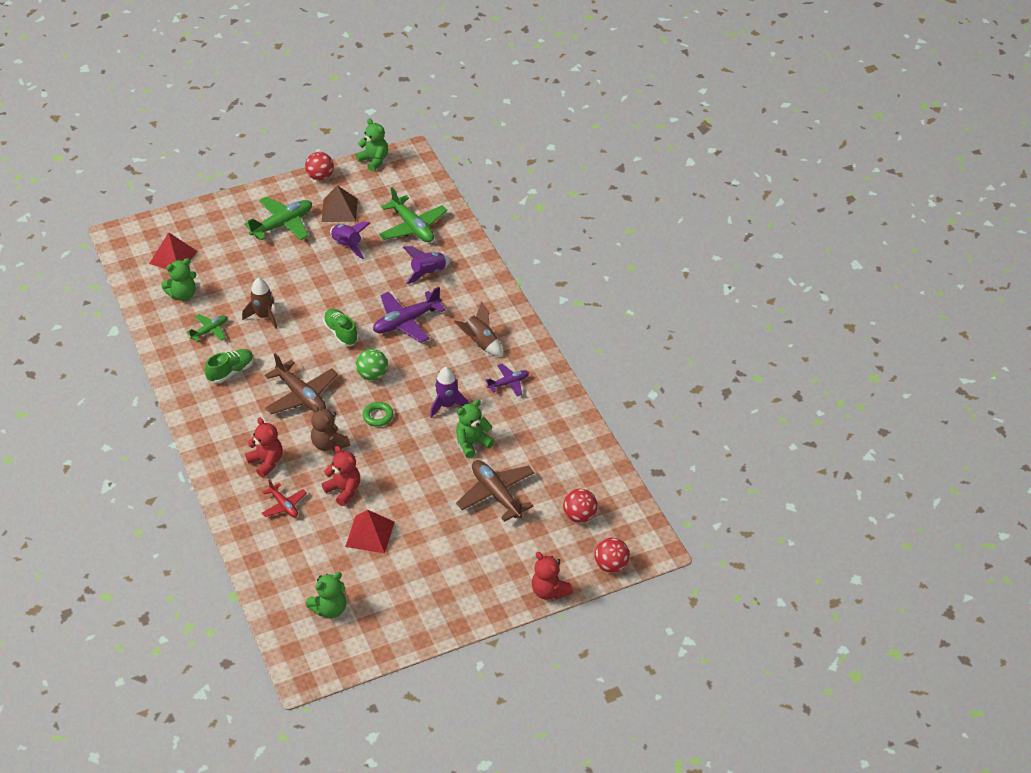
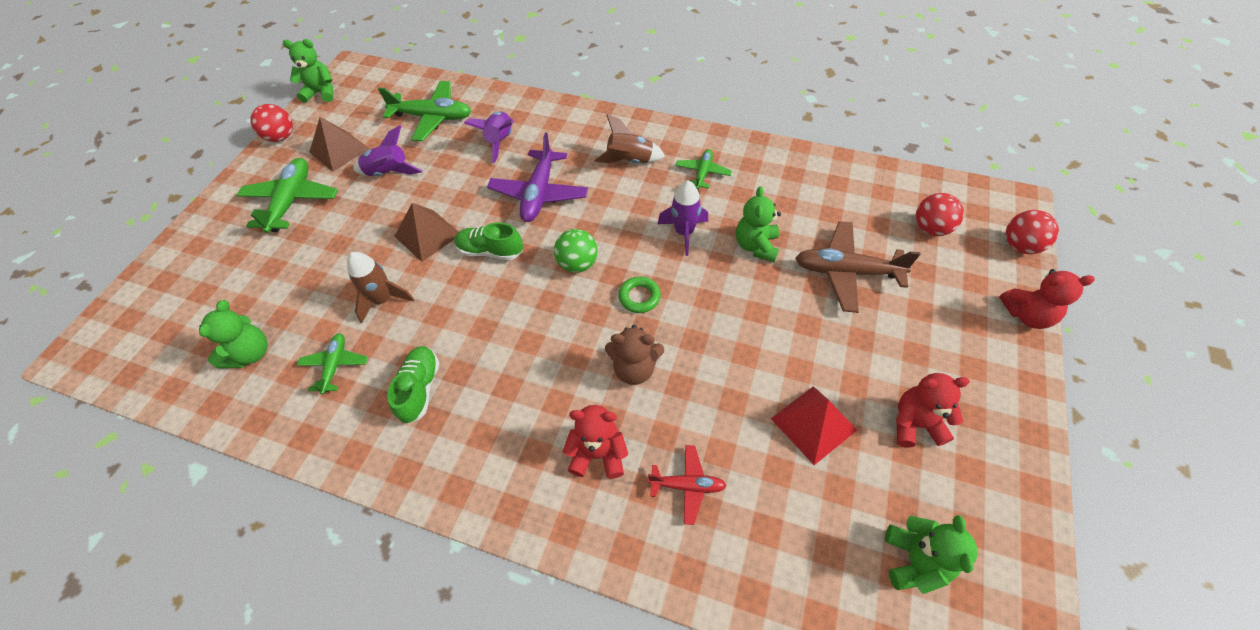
camera: 45 degrees left, 10 degrees up
(173, 257) = (189, 323): red pyramid -> none
(301, 396) = (535, 345): brown plane -> none
(323, 299) = (428, 235): none -> brown pyramid
(344, 490) = (720, 403): red teddy bear -> red teddy bear (915, 424)
(508, 383) = (702, 173): purple plane -> green plane

